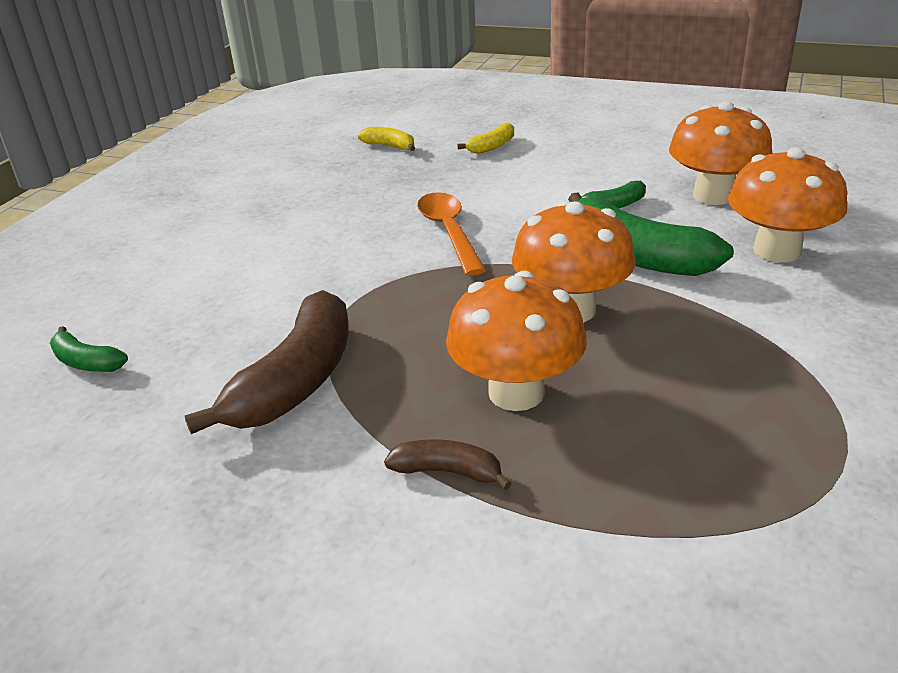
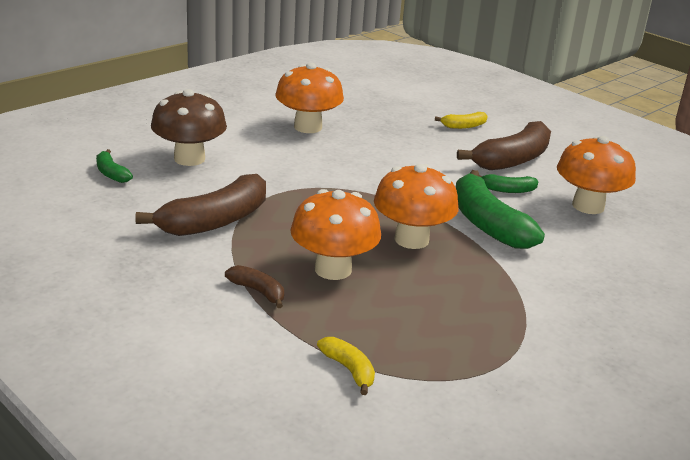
camera: 20 degrees right, 5 degrees down
(188, 299) = (189, 159): none -> brown mushroom
(390, 146) = (392, 105): yellow banana -> yellow banana (349, 370)
(449, 232) = (379, 171): orange spoon -> none
(582, 168) = (512, 160): none -> brown banana
(777, 251) = (591, 253): orange mushroom -> orange mushroom (308, 127)

